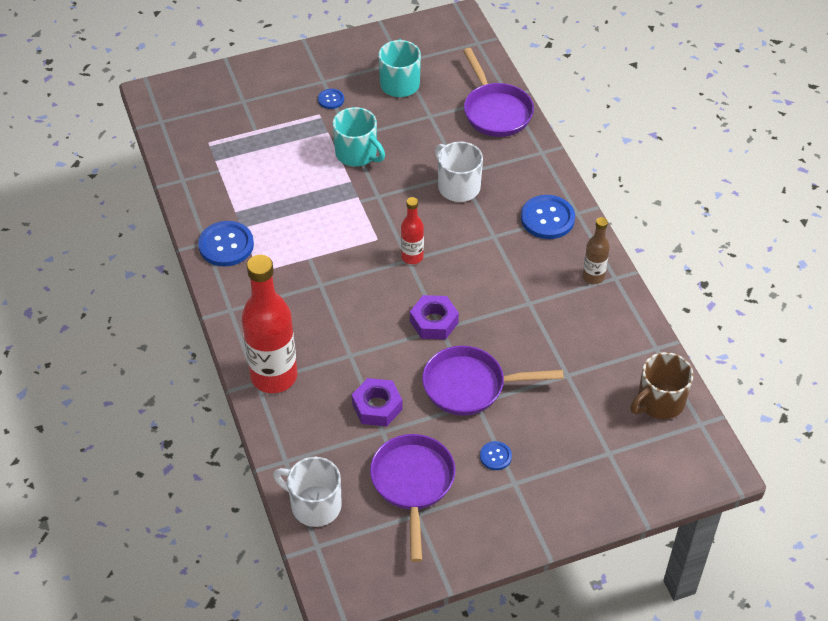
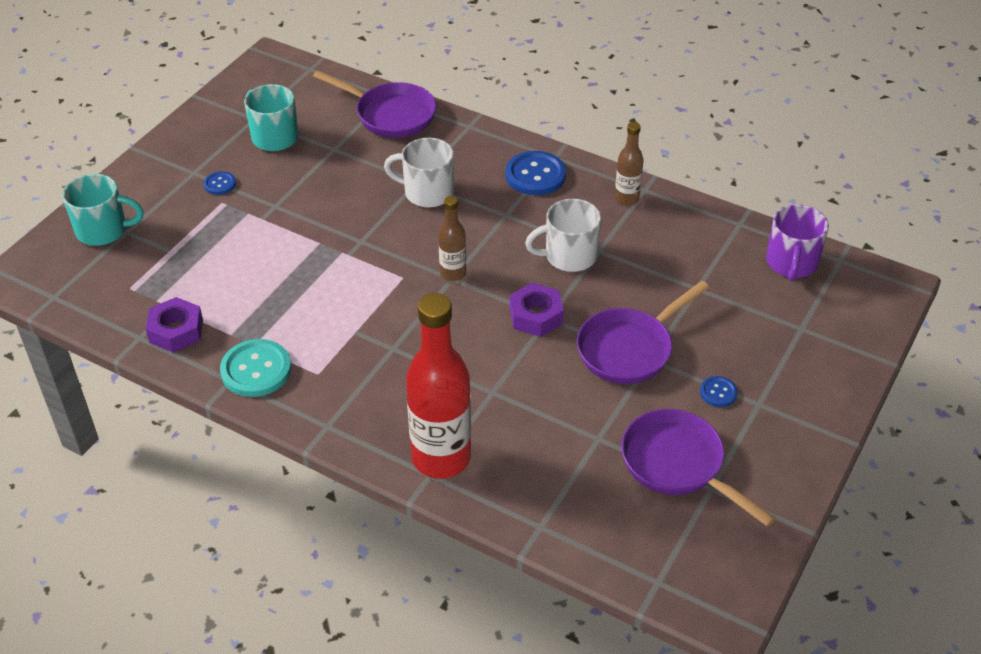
camera: 40 degrees left, 5 degrees down
(226, 245) = (256, 370): blue button -> turquoise button
(314, 505) = (613, 546): white mug -> white mug (569, 256)
(357, 154) = (299, 216): turquoise mug -> turquoise mug (103, 230)
(377, 407) = (569, 420): purple nut -> purple nut (176, 331)
(412, 257) = (453, 273): red bottle -> brown bottle
(659, 402) = (791, 263): brown mug -> purple mug

